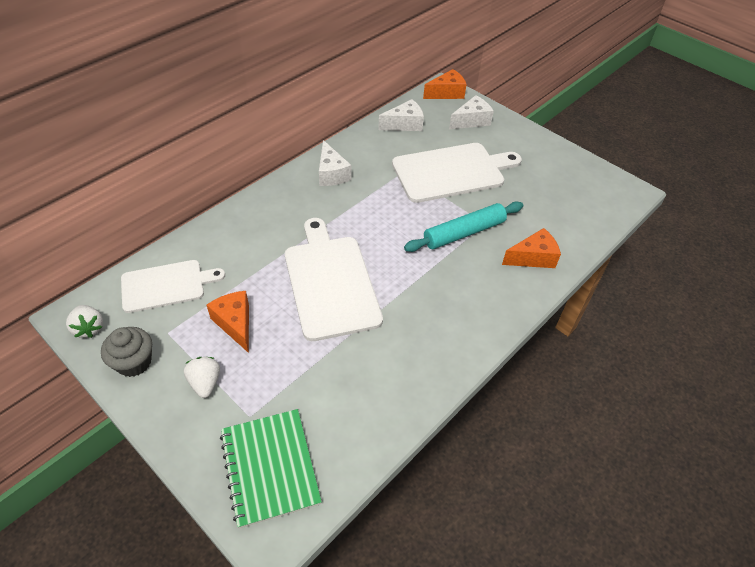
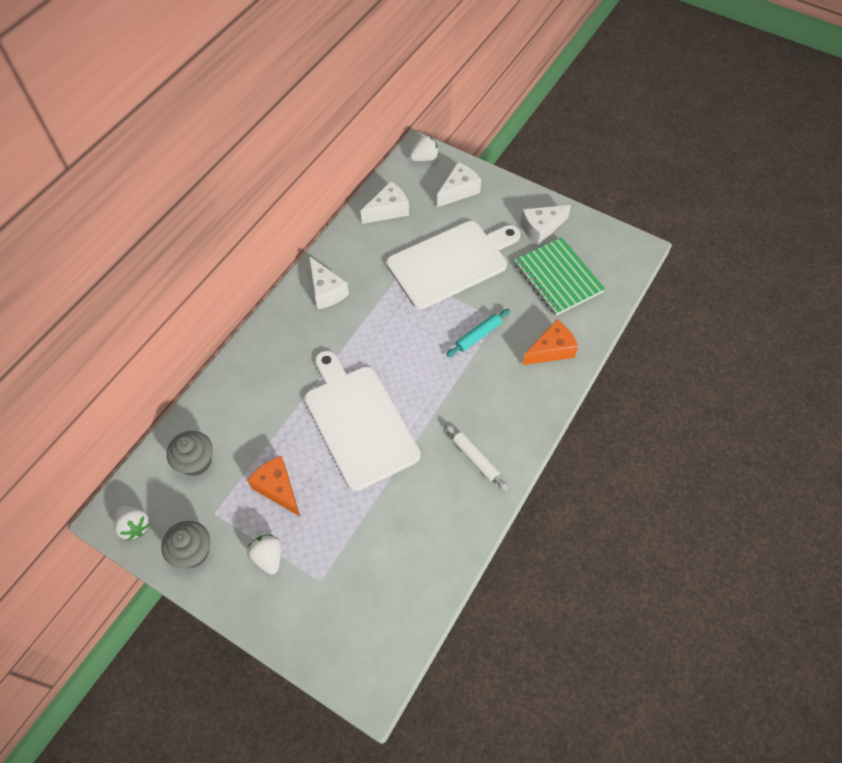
camera: 10 degrees left, 10 degrees up
(166, 285) = (196, 461): white cutting board -> grey cupcake
(270, 467) = (353, 625): green notebook -> green notebook (558, 278)
(436, 336) = (475, 459): none -> white rolling pin
(447, 93) = (424, 158): orange cheese -> white strawberry
(464, 233) = (478, 335): turquoise rolling pin -> turquoise rolling pin, size x0.59
(541, 161) = (541, 229): none -> white cheese

